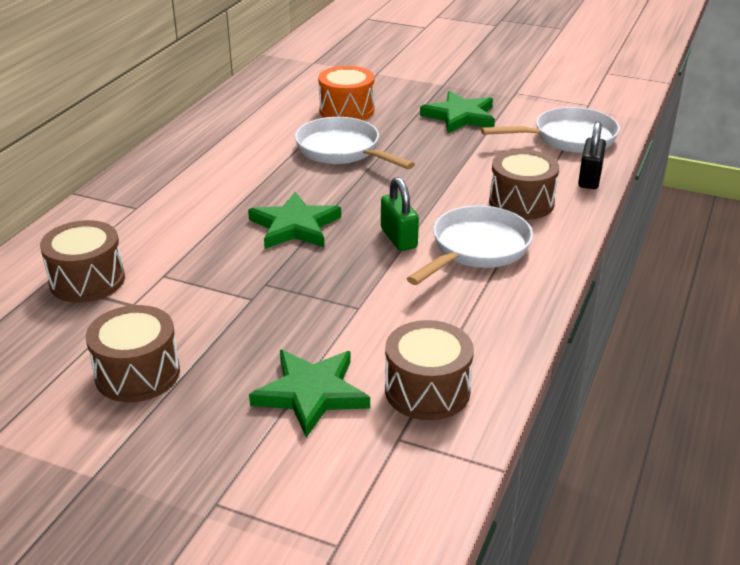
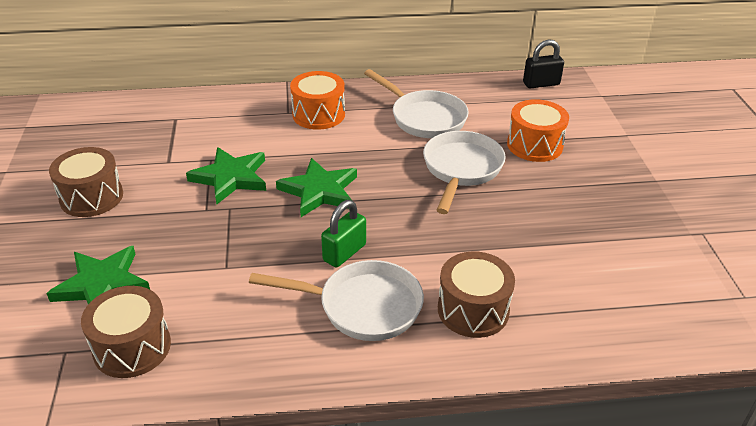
camera: 60 degrees right, 5 degrees up
(87, 280) = (185, 133): brown drum -> none
(164, 192) = (318, 114): none -> orange drum
(460, 116) = (602, 213): green star -> green star (230, 178)
(568, 138) = (643, 304): white pan -> white pan (424, 118)
(589, 179) = (570, 347): black padlock -> black padlock (541, 84)

